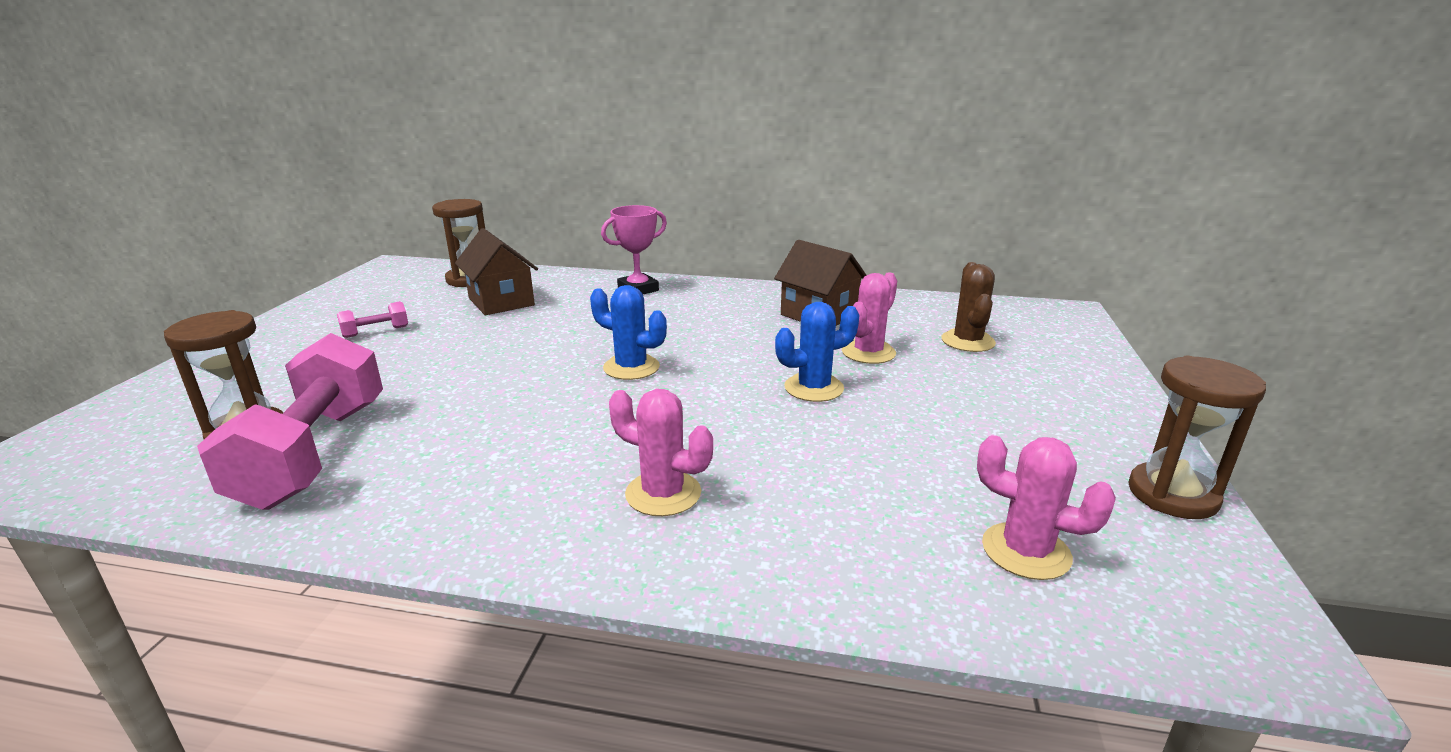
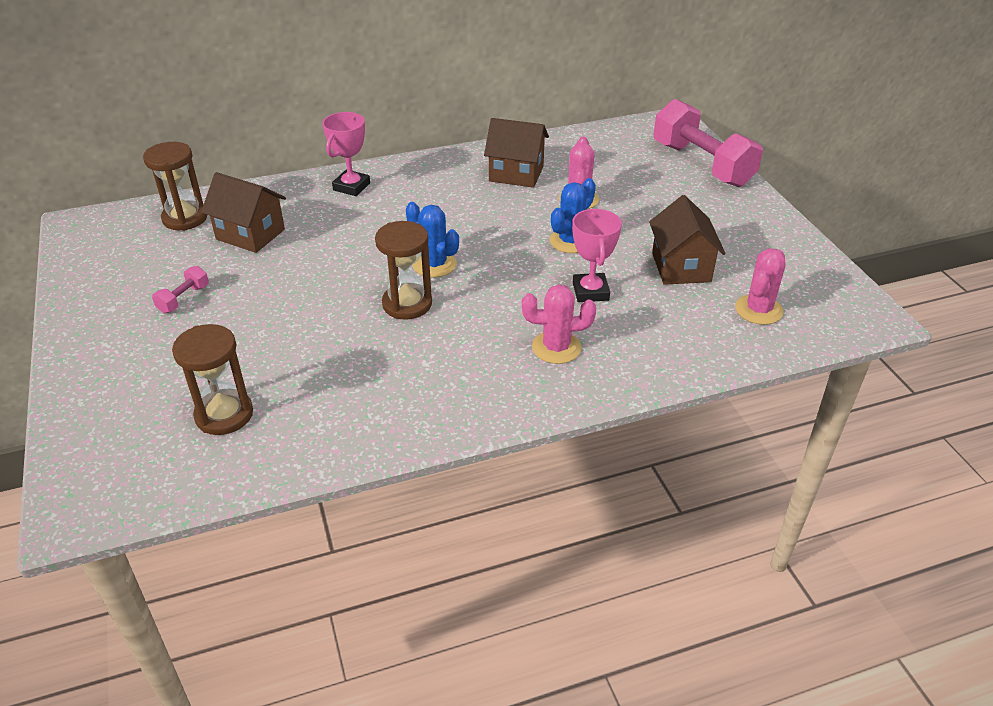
camera: 30 degrees left, 15 degrees up
(315, 453) = (300, 408): pink dumbbell -> pink dumbbell (702, 164)
(631, 367) = (434, 264): blue cactus -> blue cactus turned 45 degrees clockwise
(781, 446) = (590, 291): none -> pink trophy
(940, 456) = (681, 267): none -> brown house
(967, 341) = (631, 169): brown cactus -> none
(1026, 551) = (758, 310): pink cactus -> pink cactus turned 60 degrees counterclockwise
(1172, 495) = (802, 251): brown hourglass -> brown hourglass (407, 304)

